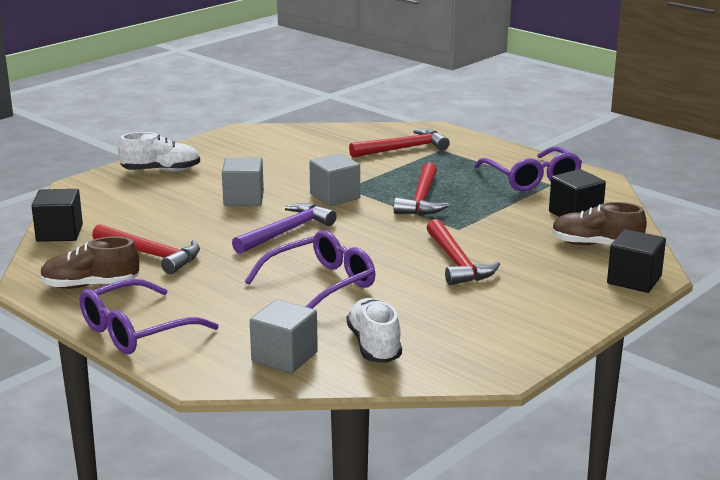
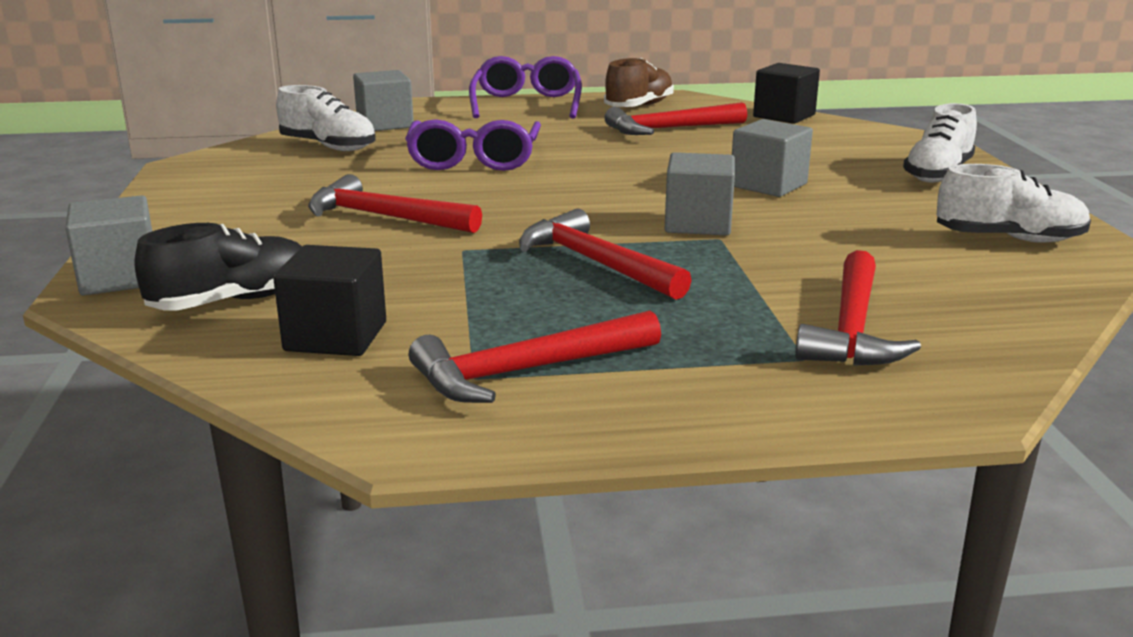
camera: 130 degrees right, 0 degrees up
(255, 144) = (1009, 239): none -> white shoe
(286, 232) = (628, 178): purple hammer -> none
(531, 179) = (526, 371): purple glasses -> red hammer
(596, 245) = (233, 301): brown shoe -> black shoe
(634, 280) = (120, 278): black cube -> grey cube

